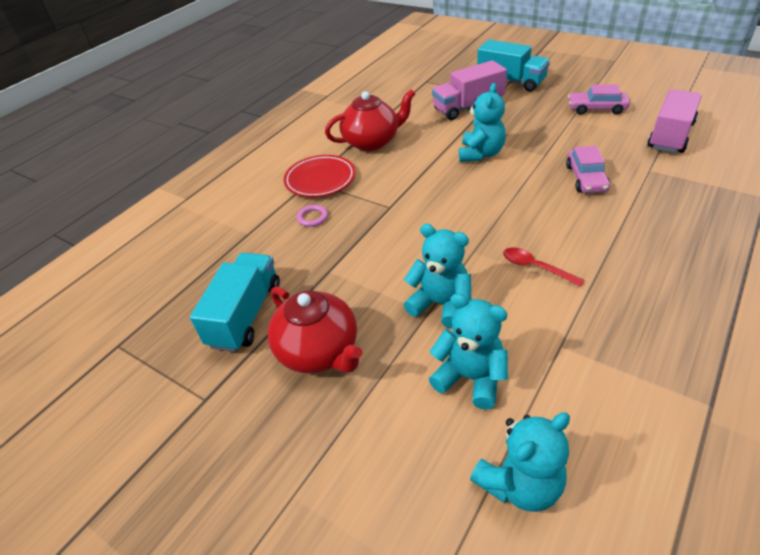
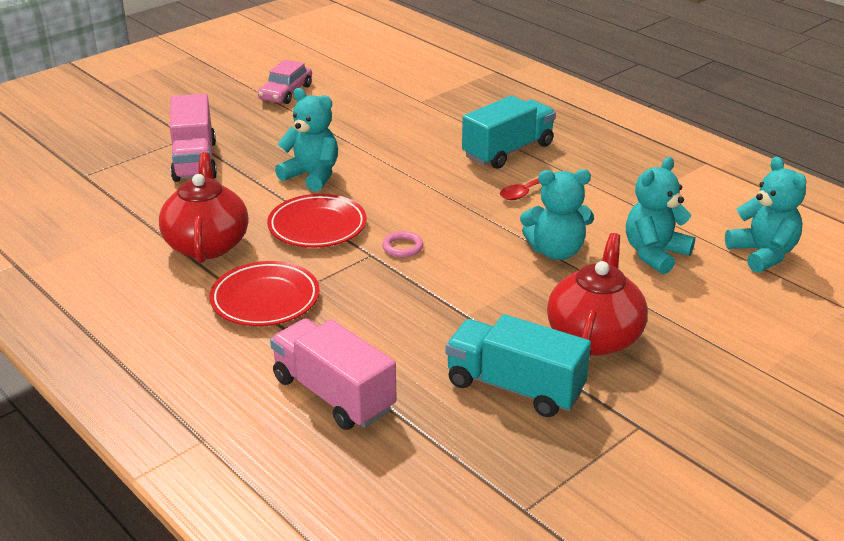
camera: 80 degrees left, 10 degrees down
(312, 217) = (351, 315): pink ring -> pink ring (402, 247)
(319, 351) = (594, 336): red teapot -> red teapot turned 45 degrees counterclockwise
(414, 175) = (317, 226): none -> red plate
(440, 304) = (556, 251): turquoise teddy bear -> turquoise teddy bear turned 135 degrees counterclockwise
(511, 81) = (164, 121): turquoise truck -> turquoise truck (508, 151)
(586, 178) = (409, 132): pink car -> none
(670, 136) = (373, 76): pink truck -> pink truck (333, 394)

